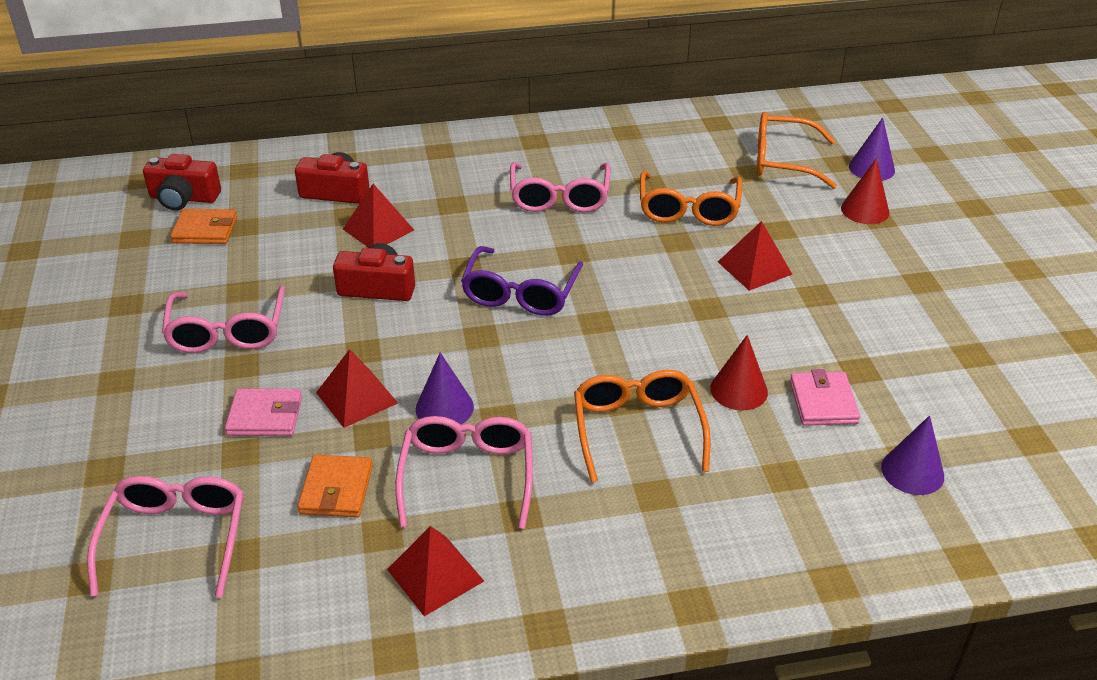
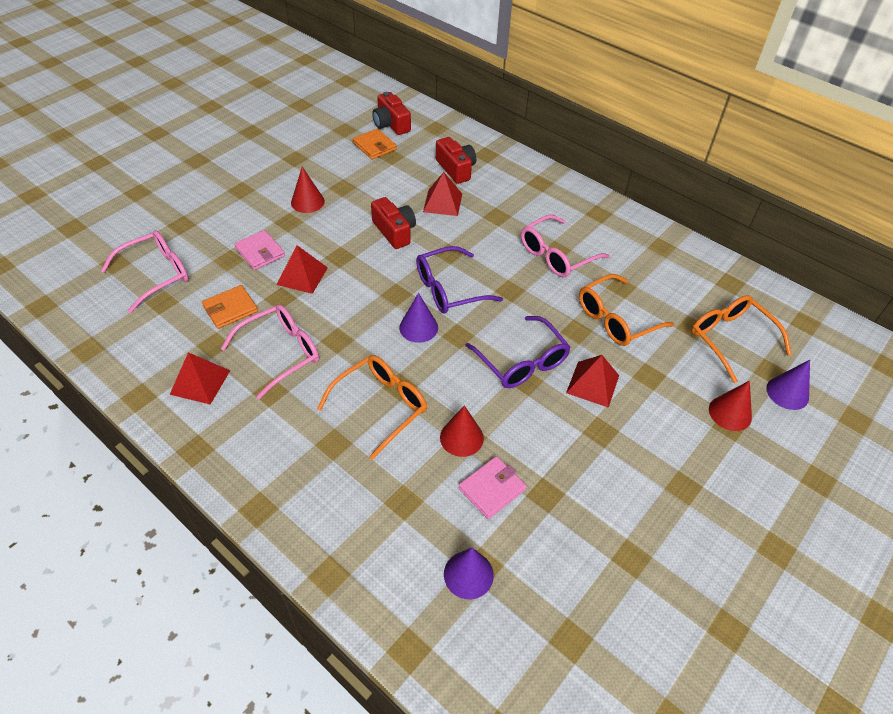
camera: 50 degrees right, 10 degrees up
(227, 332) = (307, 202): pink glasses -> red cone
(444, 408) = (325, 313): purple cone -> purple cone (418, 327)
(680, 297) = (522, 362): none -> purple glasses

